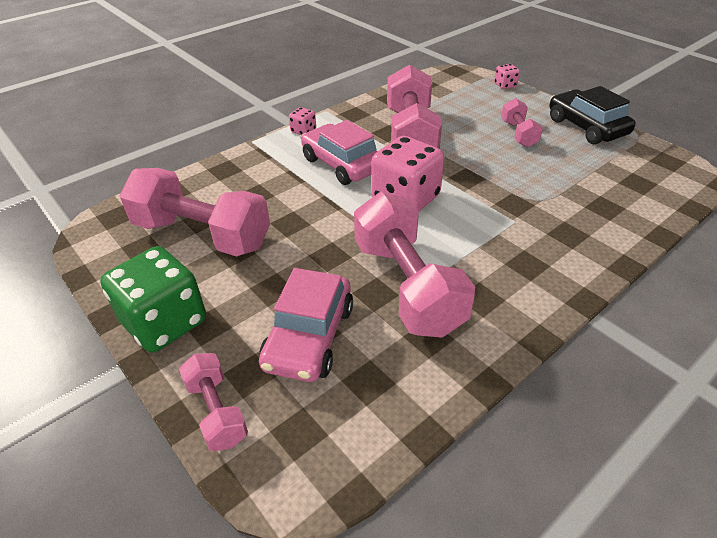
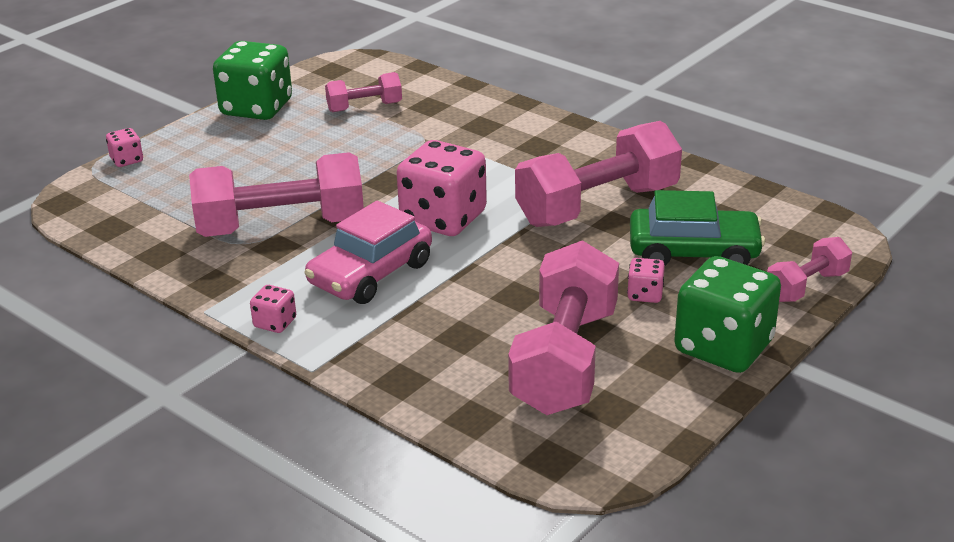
camera: 100 degrees left, 10 degrees down
(258, 290) = (645, 294): none -> pink dice
(309, 337) = (693, 252): pink car -> green car
(518, 134) = (276, 150): pink dumbbell -> pink dumbbell (364, 107)
(586, 127) = (256, 108): black car -> green dice

